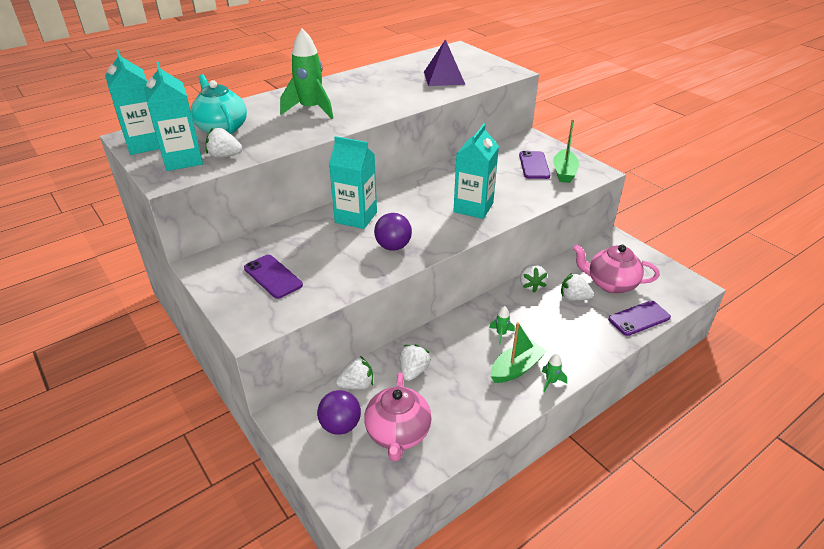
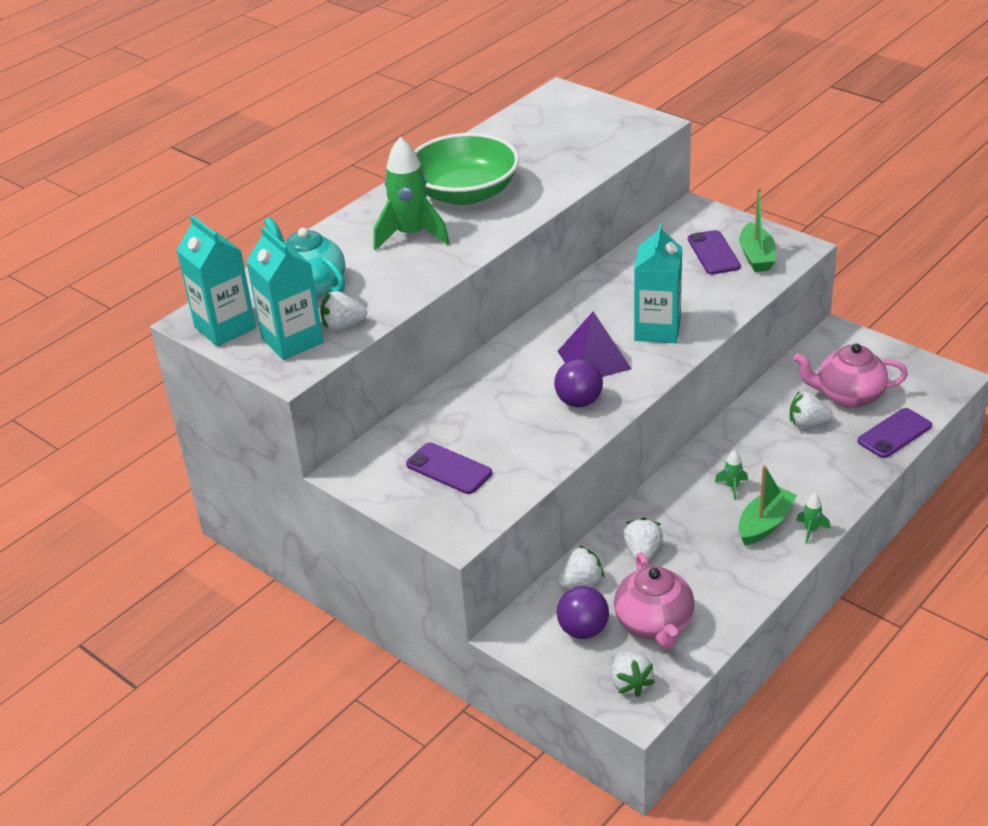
camera: 10 degrees left, 0 degrees up
(356, 217) = (511, 372): turquoise carton -> none
(363, 91) = (465, 193): none -> green bowl
(444, 78) = (565, 150): purple pyramid -> purple pyramid (594, 360)
(531, 285) = (748, 417): white strawberry -> white strawberry (630, 683)

